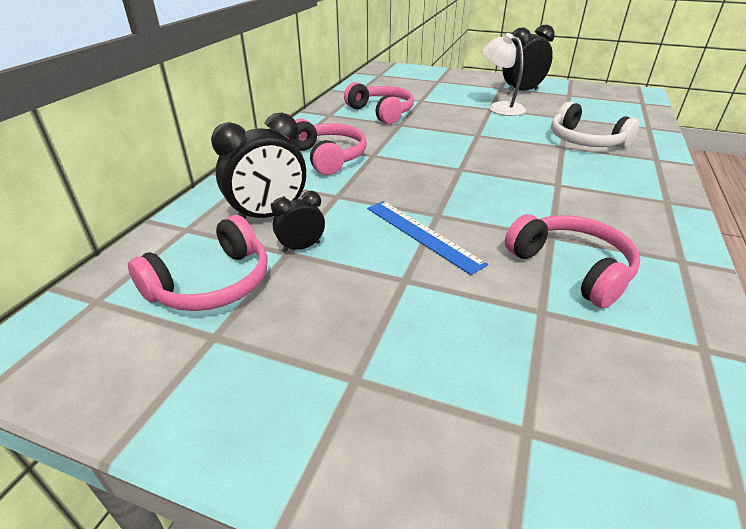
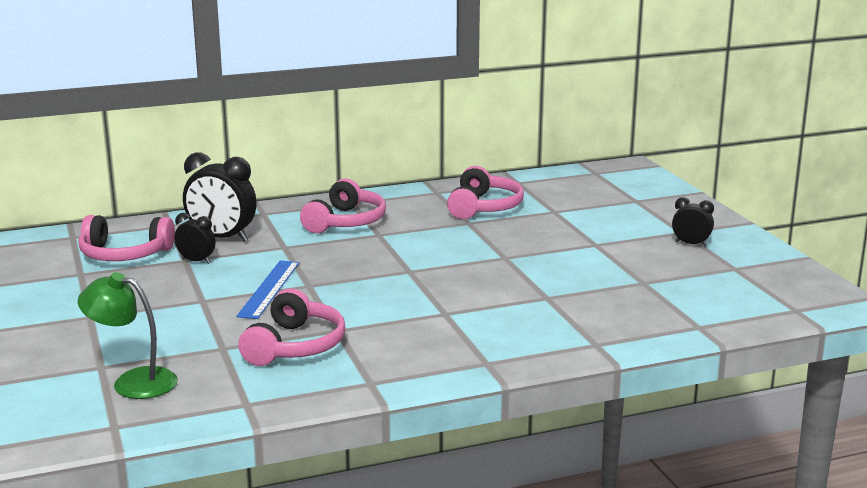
camera: 50 degrees right, 15 degrees down
(500, 107) = (609, 247): white lamp -> none
(521, 91) = (691, 244): black clock -> black clock, size x0.54
(585, 141) = (583, 304): white headphones -> none
(596, 417) = (133, 382): none -> green lamp

